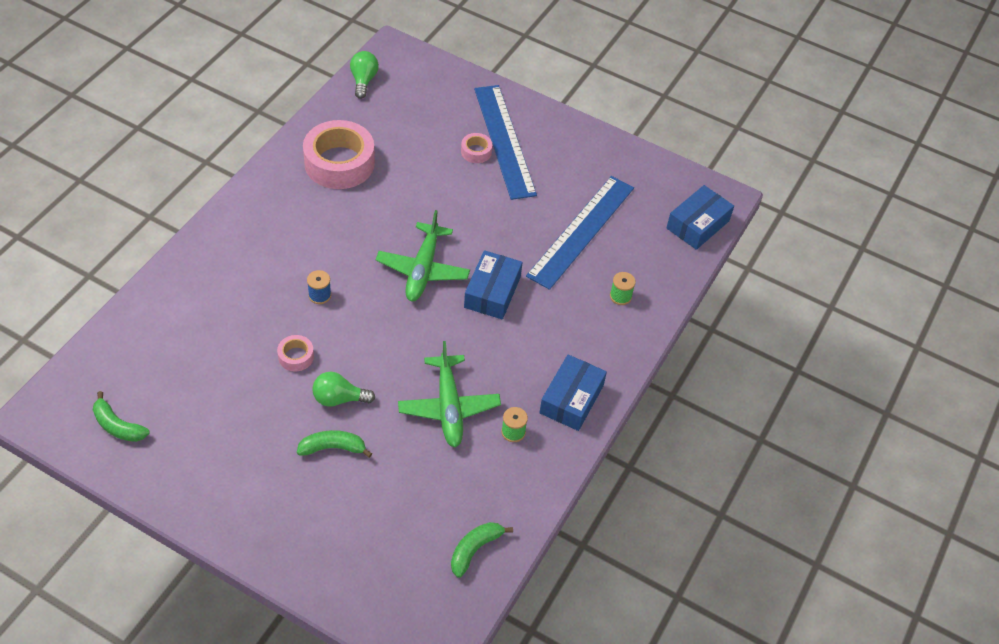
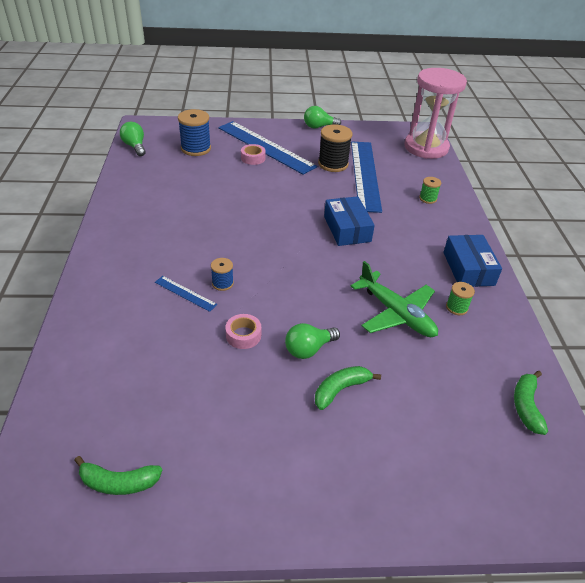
camera: 30 degrees left, 10 degrees down
(280, 289) = (185, 293): none -> blue ruler
(339, 163) = (160, 196): pink tape -> none
(423, 270) = (285, 235): green plane -> none
(425, 111) = (196, 148): none -> blue spool
(558, 200) = (333, 164): none -> black spool
(595, 135) = (319, 127): none -> green light bulb
(697, 224) = (426, 147): blue box -> pink hourglass

